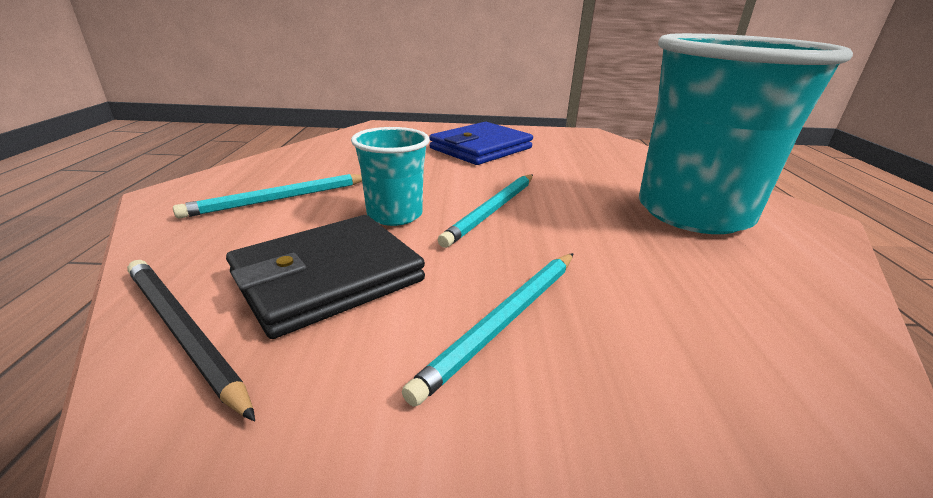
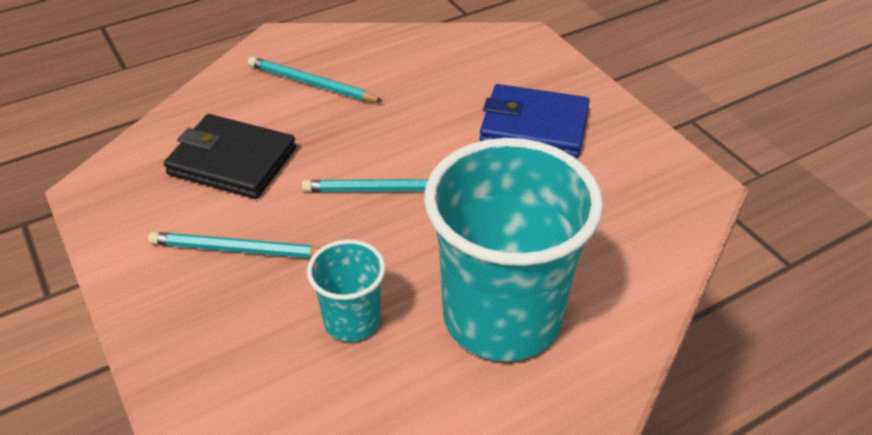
camera: 60 degrees right, 15 degrees up
(183, 332) = (156, 144): black pencil -> none
(395, 215) = (334, 146): turquoise cup -> turquoise cup (352, 321)

